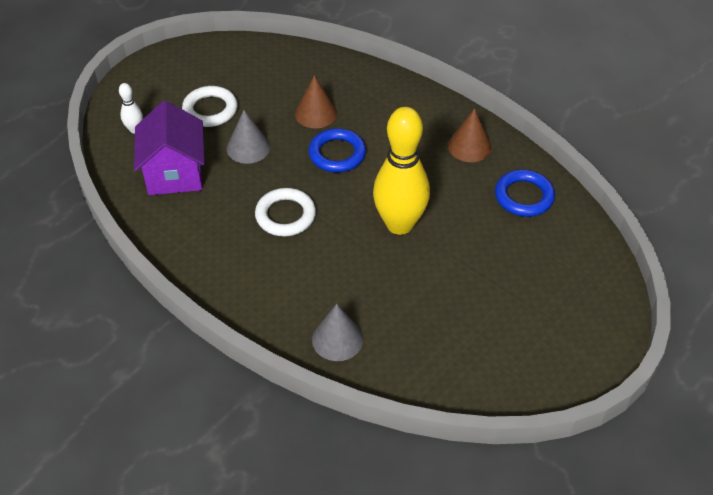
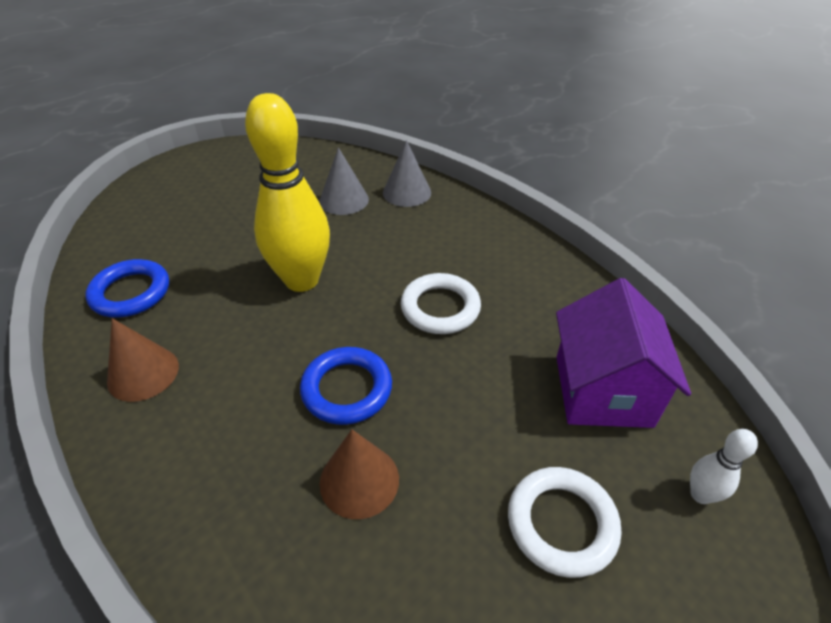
camera: 170 degrees left, 5 degrees down
(248, 147) = (487, 422): grey cone -> grey cone (344, 200)

